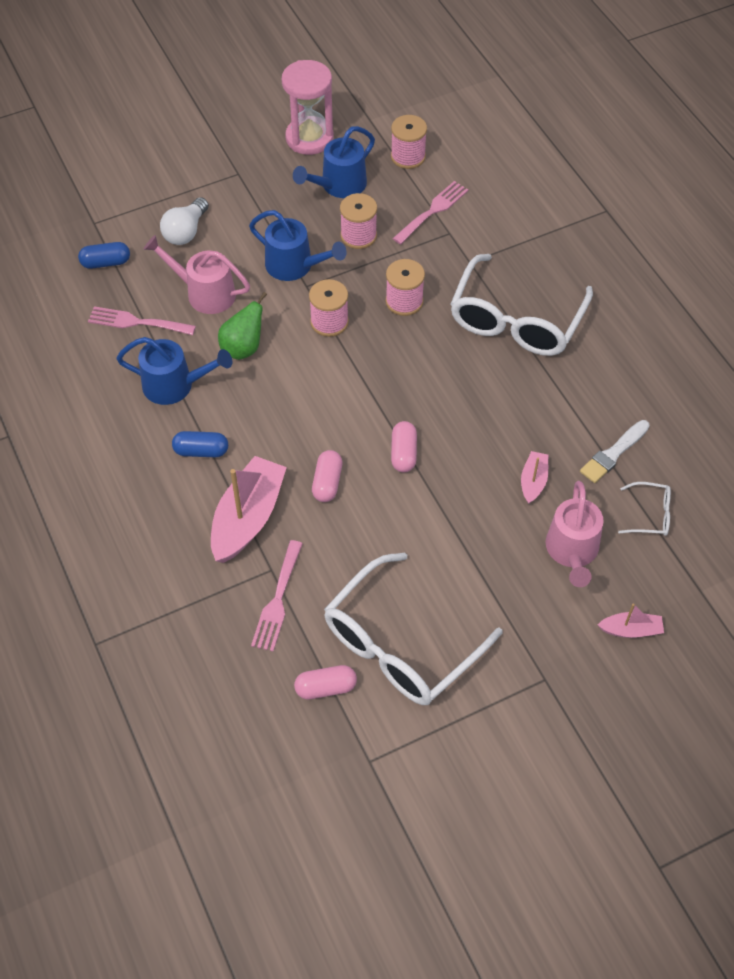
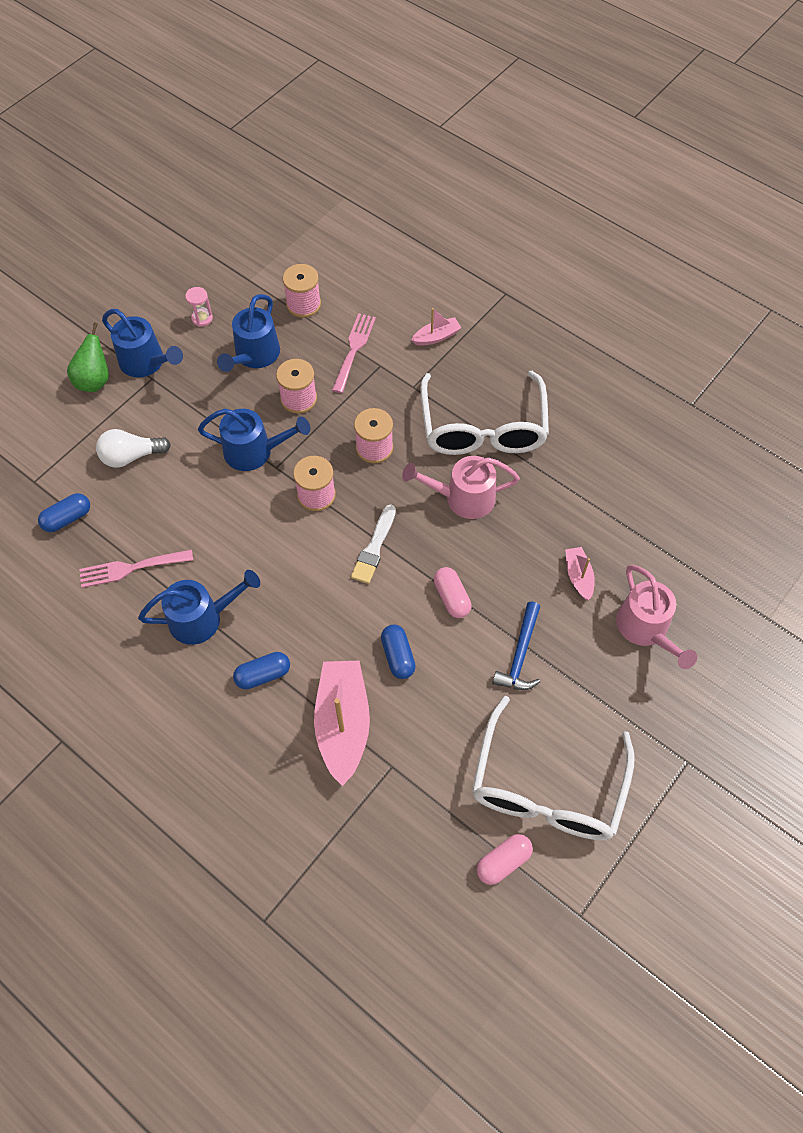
camera: 25 degrees left, 5 degrees up
(186, 232) = (131, 456): white light bulb -> white light bulb turned 75 degrees clockwise
(204, 293) = (182, 512): pink watering can -> pink watering can (462, 498)
(240, 159) = (146, 363): none -> blue watering can
(243, 348) = (249, 553): green pear -> green pear (94, 381)
(277, 600) = (414, 795): pink fork -> none
(309, 138) = (202, 318): pink hourglass -> pink hourglass, size x0.44
(327, 482) = (398, 656): pink capsule -> blue capsule
(439, 525) = (520, 655): none -> blue hammer
(613, 453) = (631, 521): white brush -> white brush (374, 547)
(631, 630) = (732, 681): pink boat -> pink boat (436, 337)
(650, 514) = (692, 566): white glasses -> none

